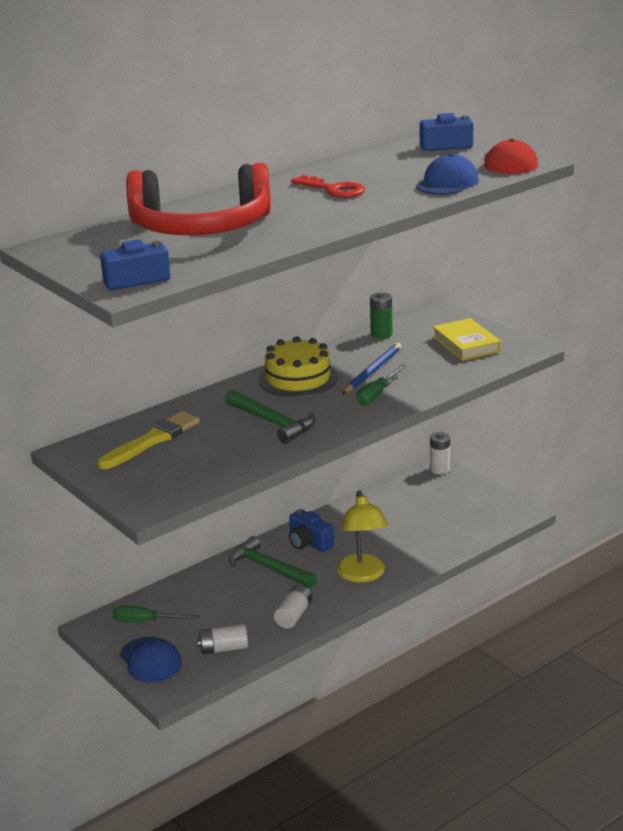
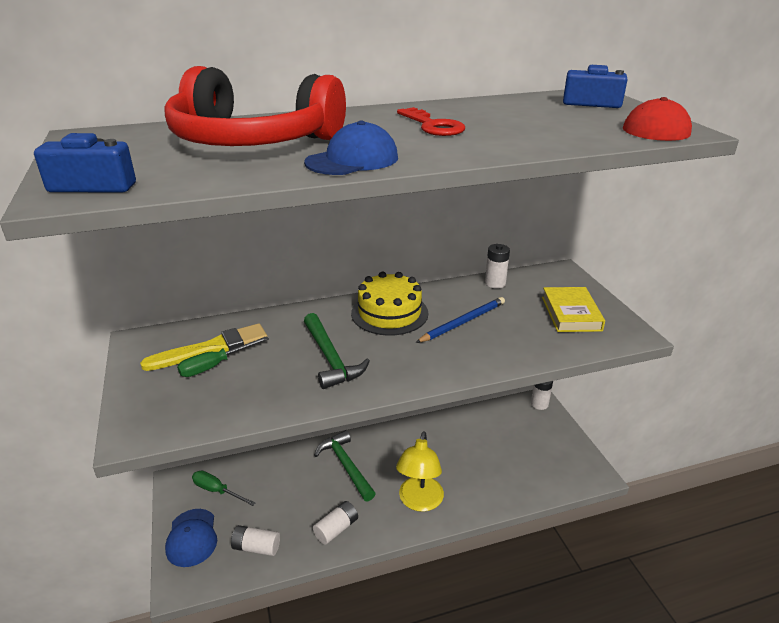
camera: 20 degrees right, 5 degrees up
(309, 543) = (393, 449): blue camera -> none
(377, 394) = (451, 351): green screwdriver -> green screwdriver (215, 365)
(381, 334) = (495, 283): green battery -> white battery
(447, 183) = (565, 138): blue cap -> blue cap (352, 160)

